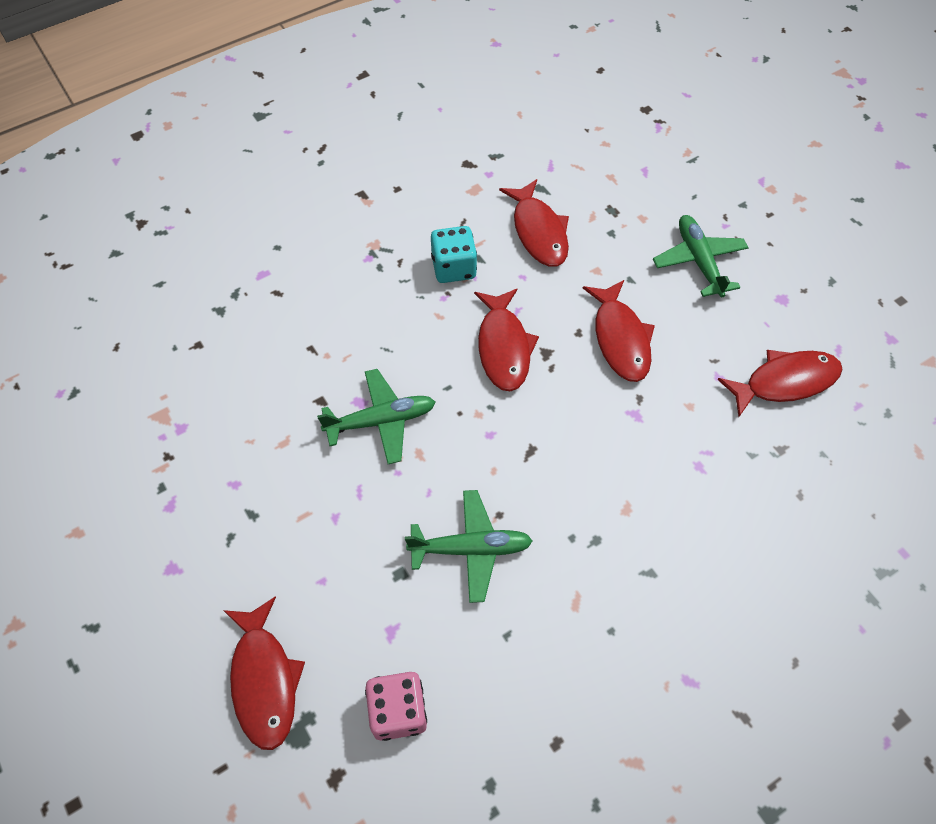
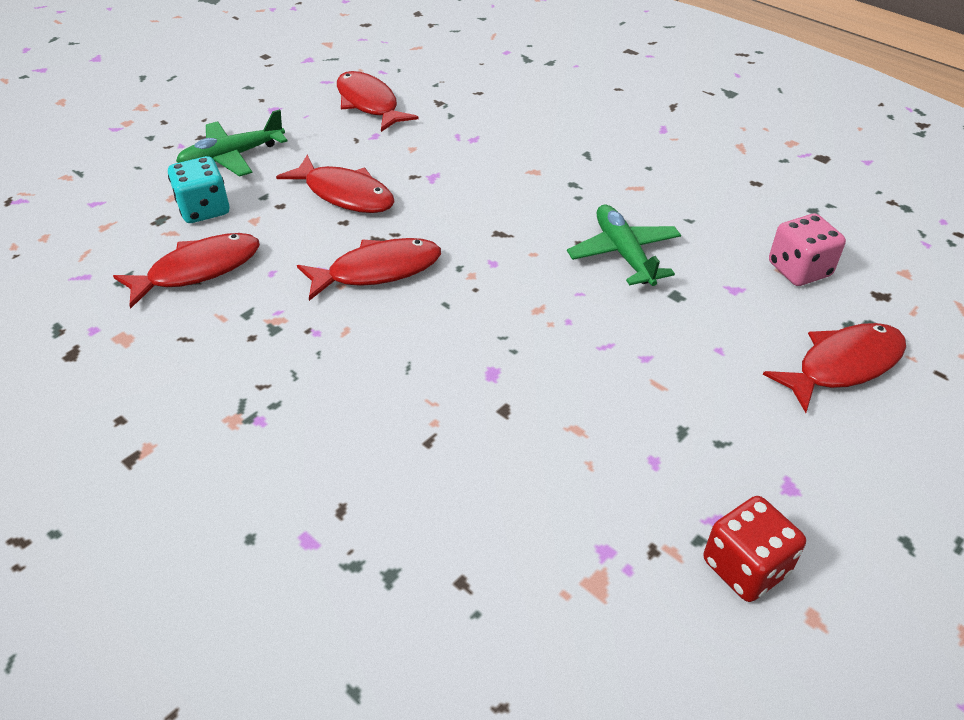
camera: 105 degrees left, 15 degrees down
(129, 507) = (745, 567): none -> red dice
(381, 421) = (510, 348): green plane -> none
(454, 268) = (266, 332): turquoise dice -> turquoise dice (204, 209)
(620, 339) = (345, 194): red fish -> red fish turned 60 degrees clockwise

